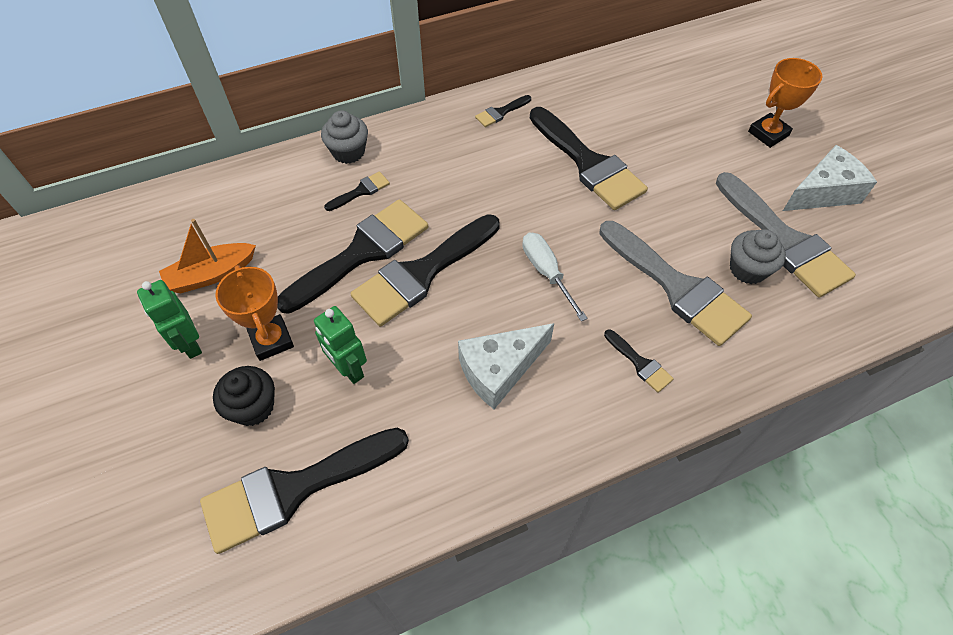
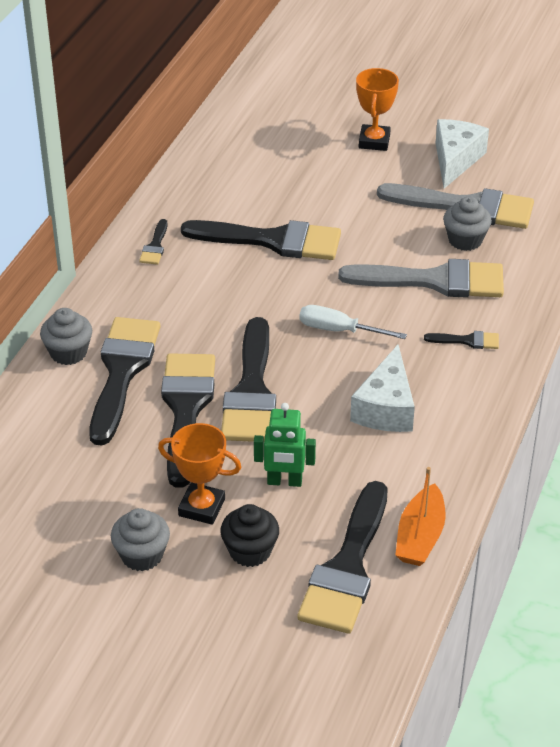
camera: 45 degrees left, 15 degrees down
(190, 344) = (142, 555): green robot -> grey cupcake
(211, 274) = (86, 506): orange boat -> orange boat (420, 536)
(361, 191) = (122, 372): black brush -> black brush, size x2.30

